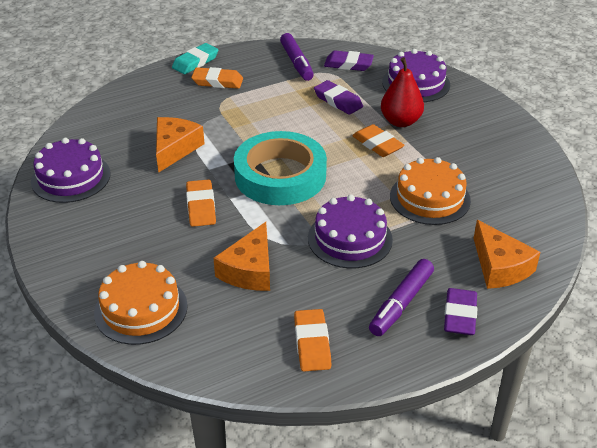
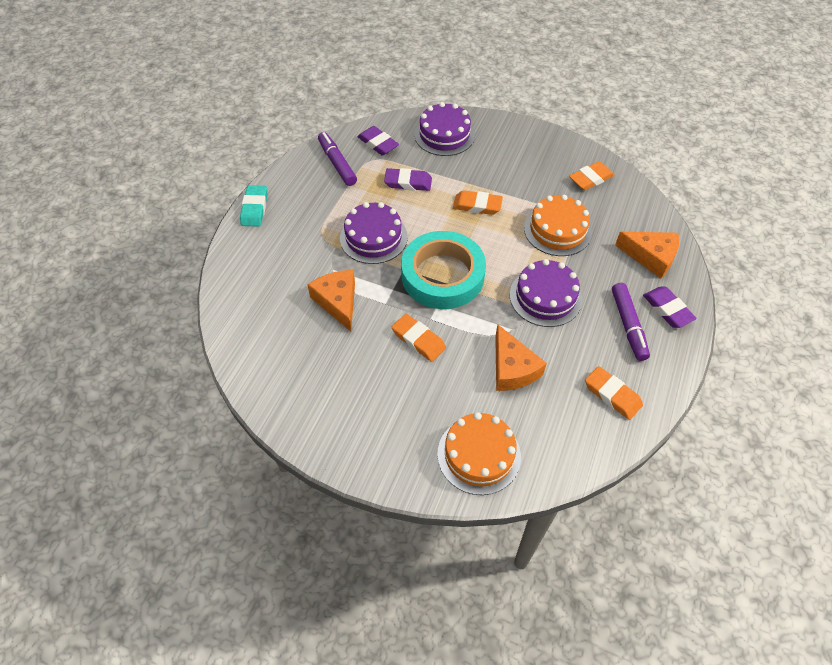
camera: 40 degrees left, 15 degrees up
(71, 177) = (286, 383): purple cake -> purple cake (373, 237)
(217, 82) = (296, 217): orange eraser -> orange eraser (591, 179)
(296, 62) = (337, 163): purple marker -> purple marker turned 150 degrees counterclockwise
(348, 64) = (378, 143): purple eraser -> purple eraser turned 75 degrees clockwise
(400, 121) = (470, 175): red pear -> none

